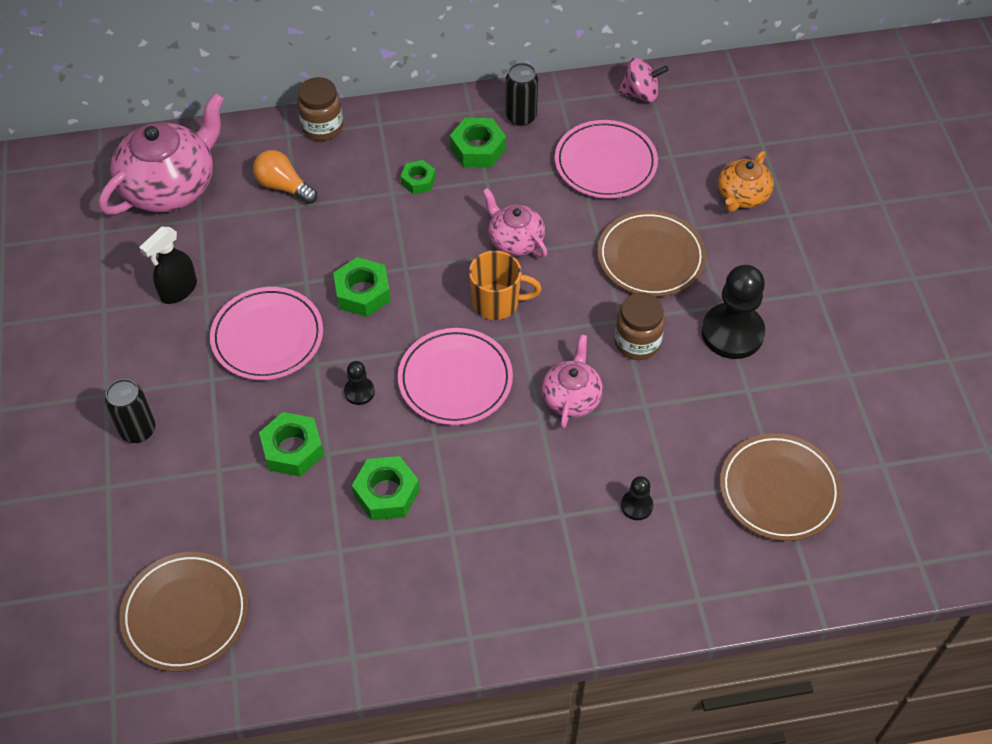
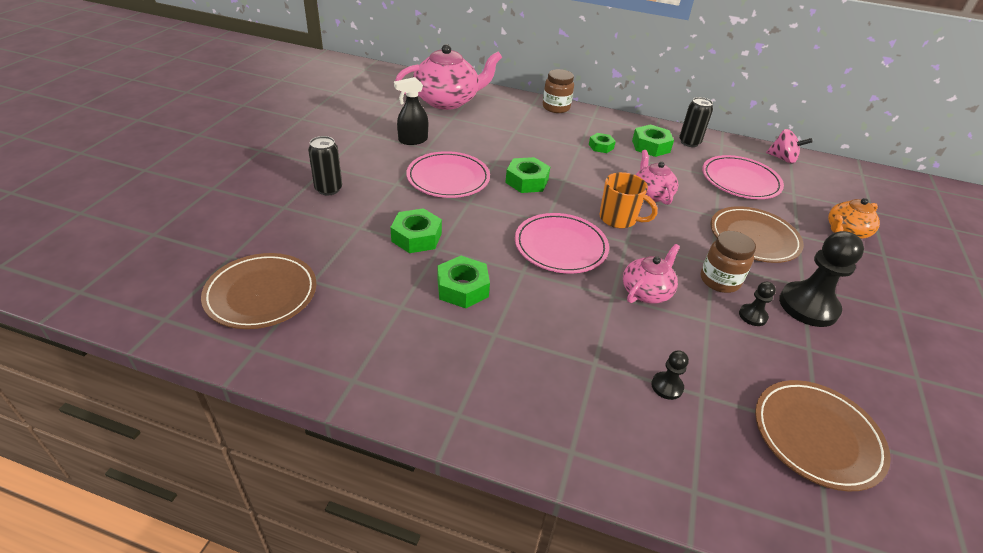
camera: 25 degrees right, 15 degrees down
(284, 187) = (513, 122): orange light bulb -> none
(359, 392) = (486, 226): black pawn -> black pawn (752, 316)

